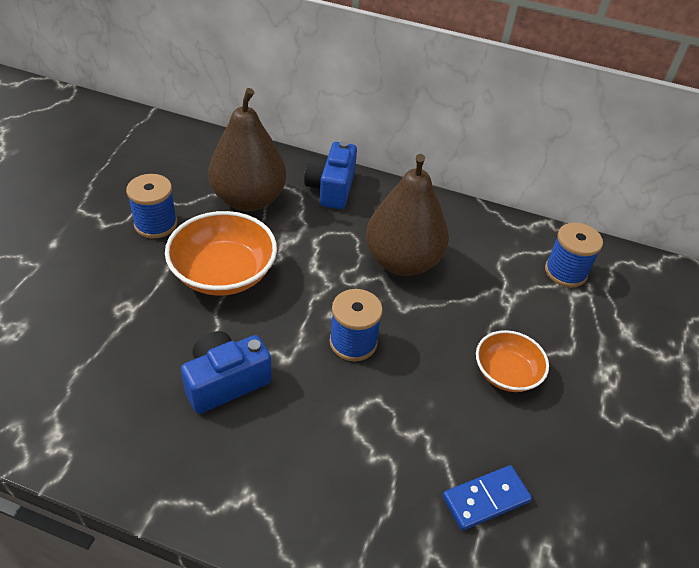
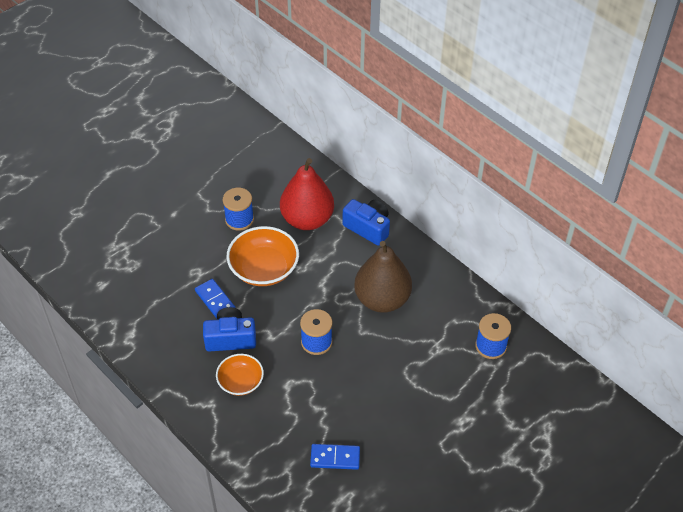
camera: 30 degrees right, 5 degrees up
(173, 336) = (215, 300): none -> blue domino
(249, 200) = (307, 219): brown pear -> red pear
(331, 188) = (368, 228): blue camera -> blue camera turned 90 degrees clockwise
(506, 373) = (398, 396): orange bowl -> orange bowl (240, 382)

